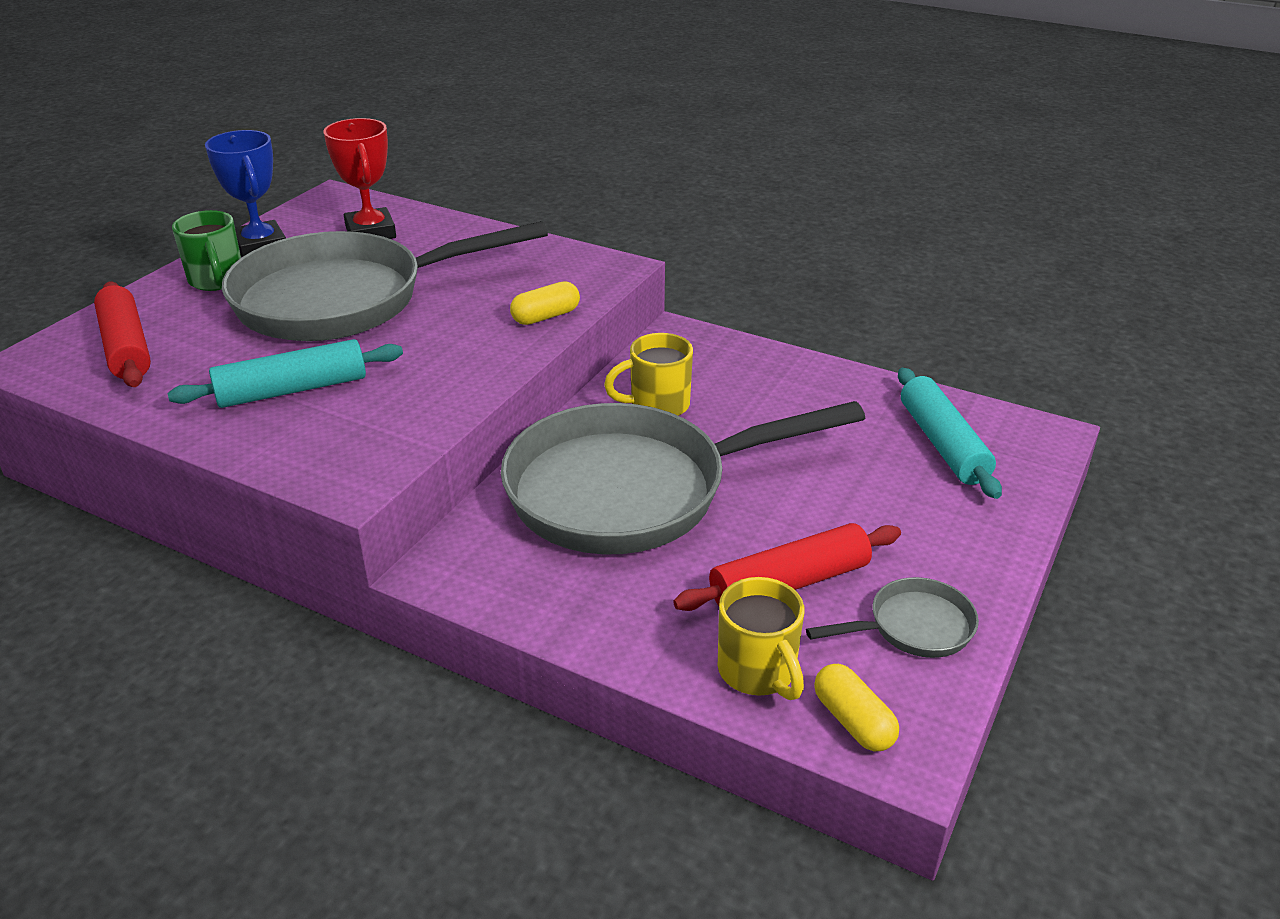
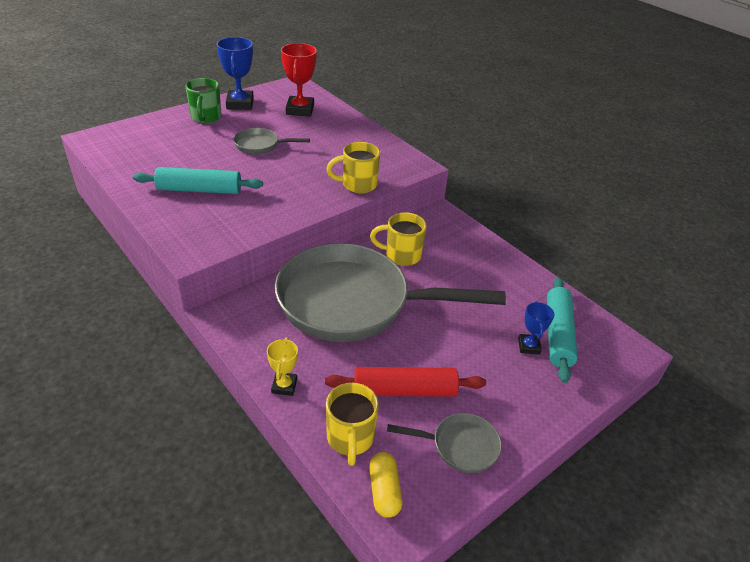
camera: 20 degrees right, 5 degrees up
(126, 347) = (139, 143): red rolling pin -> none
(345, 299) = (260, 145): grey pan -> grey pan, size x0.41
(546, 316) = (357, 185): yellow capsule -> yellow mug
(610, 637) = (284, 386): none -> yellow trophy
(916, 471) = (528, 346): none -> blue trophy

